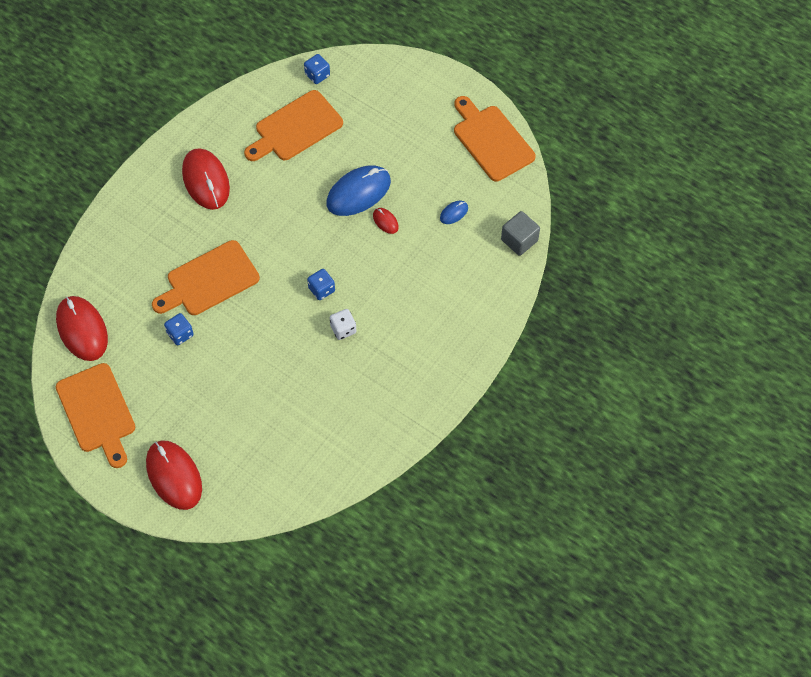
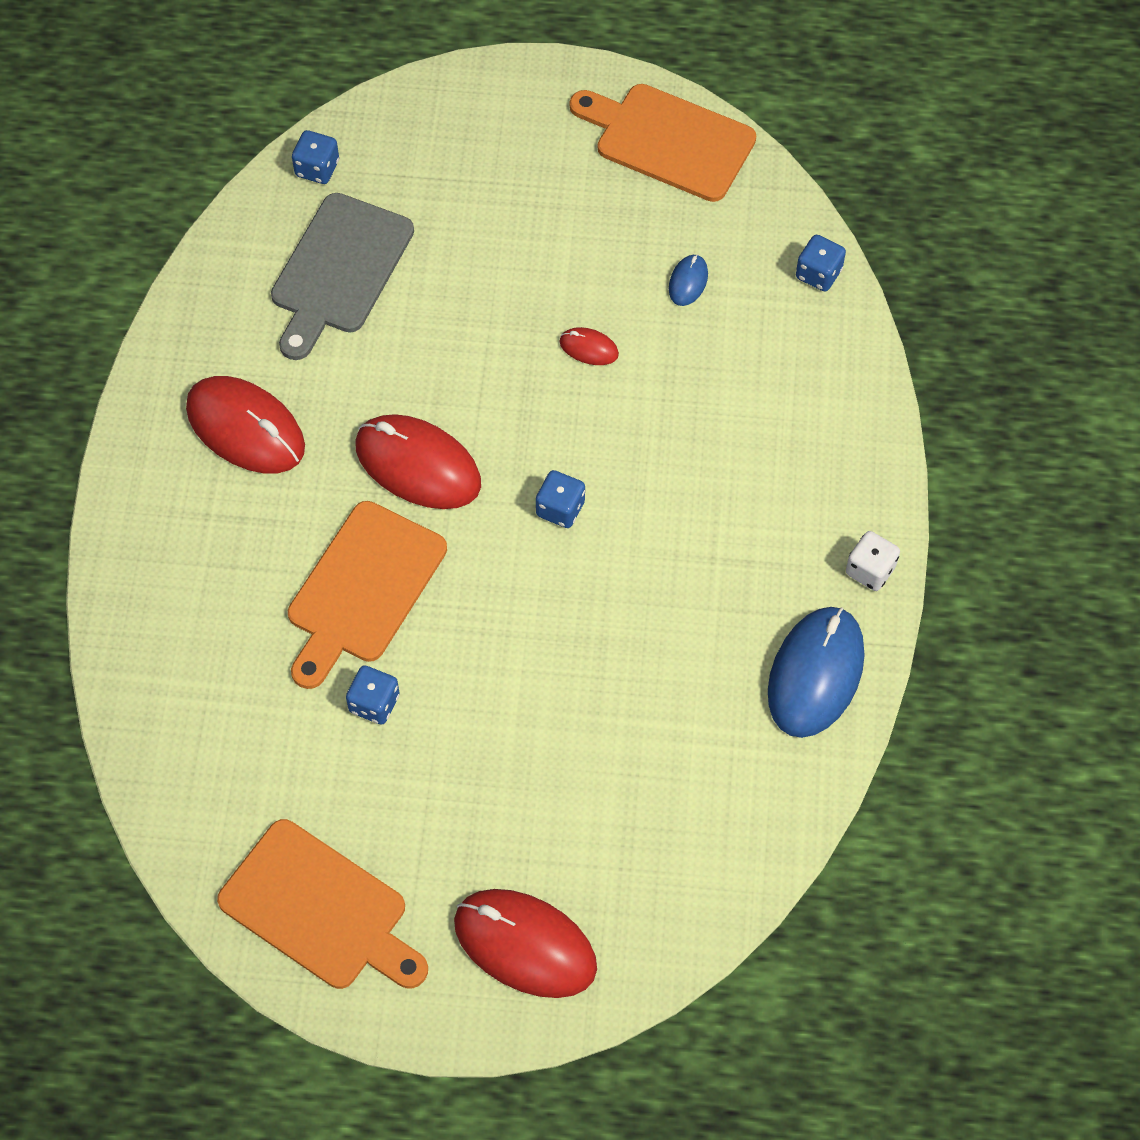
camera: 30 degrees left, 0 degrees up
(82, 330) = (199, 784): red mouse -> red mouse (418, 465)
(296, 128) = (339, 270): orange cutting board -> grey cutting board
(343, 329) = (639, 554): white dice -> white dice (870, 570)
(358, 193) = (514, 324): blue mouse -> blue mouse (815, 674)
(519, 240) = (818, 274): grey cube -> blue dice

